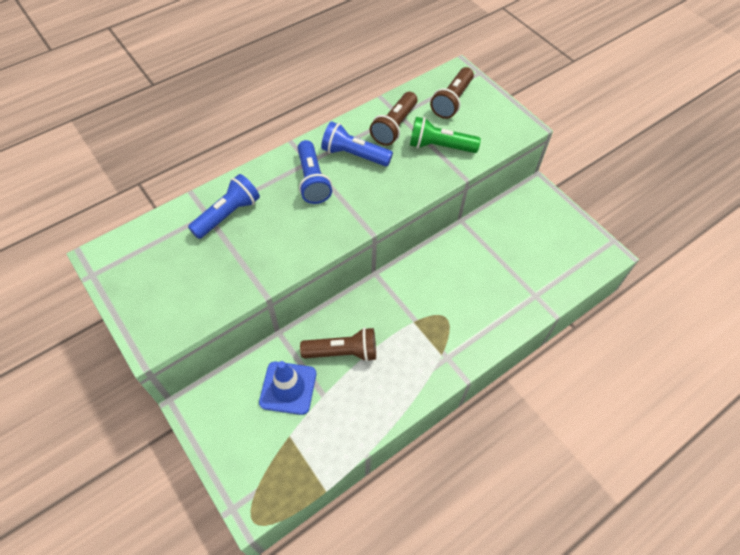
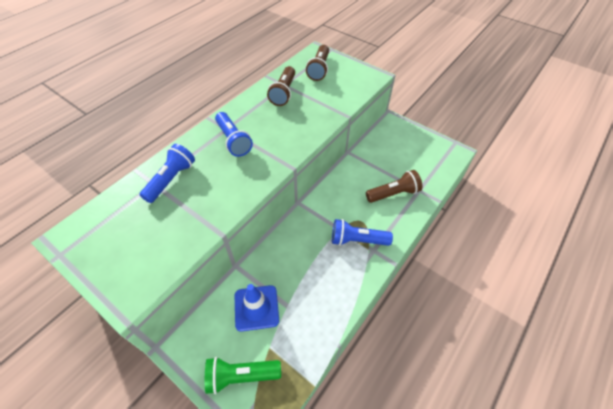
camera: 15 degrees left, 5 degrees down
(343, 352) = (292, 267): brown flashlight -> brown flashlight (393, 194)
(354, 155) = (260, 117): blue flashlight -> blue flashlight (357, 240)
(440, 146) = (321, 99): green flashlight -> green flashlight (241, 376)

